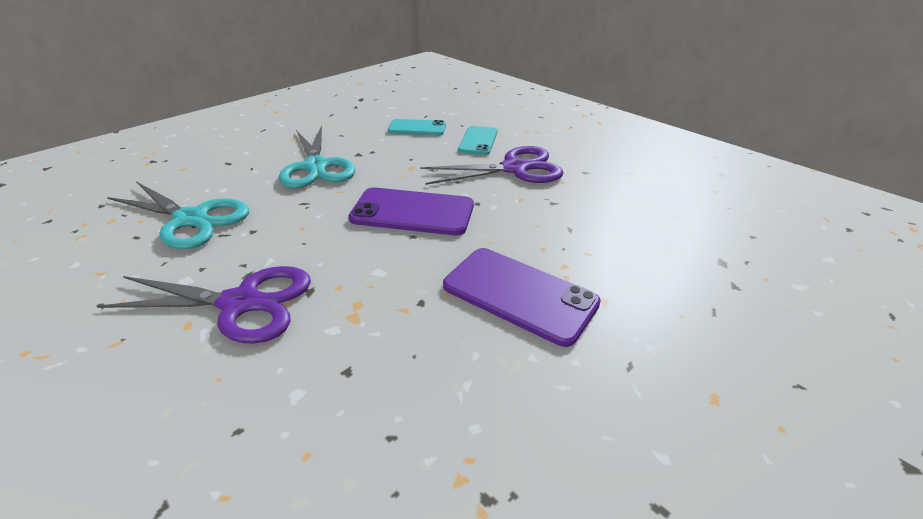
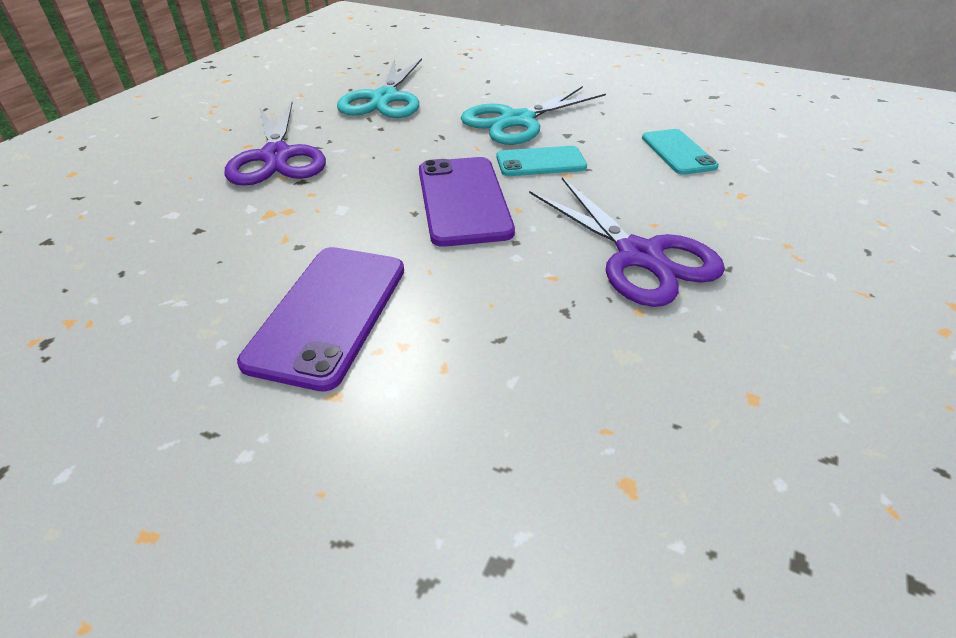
camera: 70 degrees right, 5 degrees up
(478, 141) = (695, 207): turquoise phone -> turquoise phone (540, 162)

